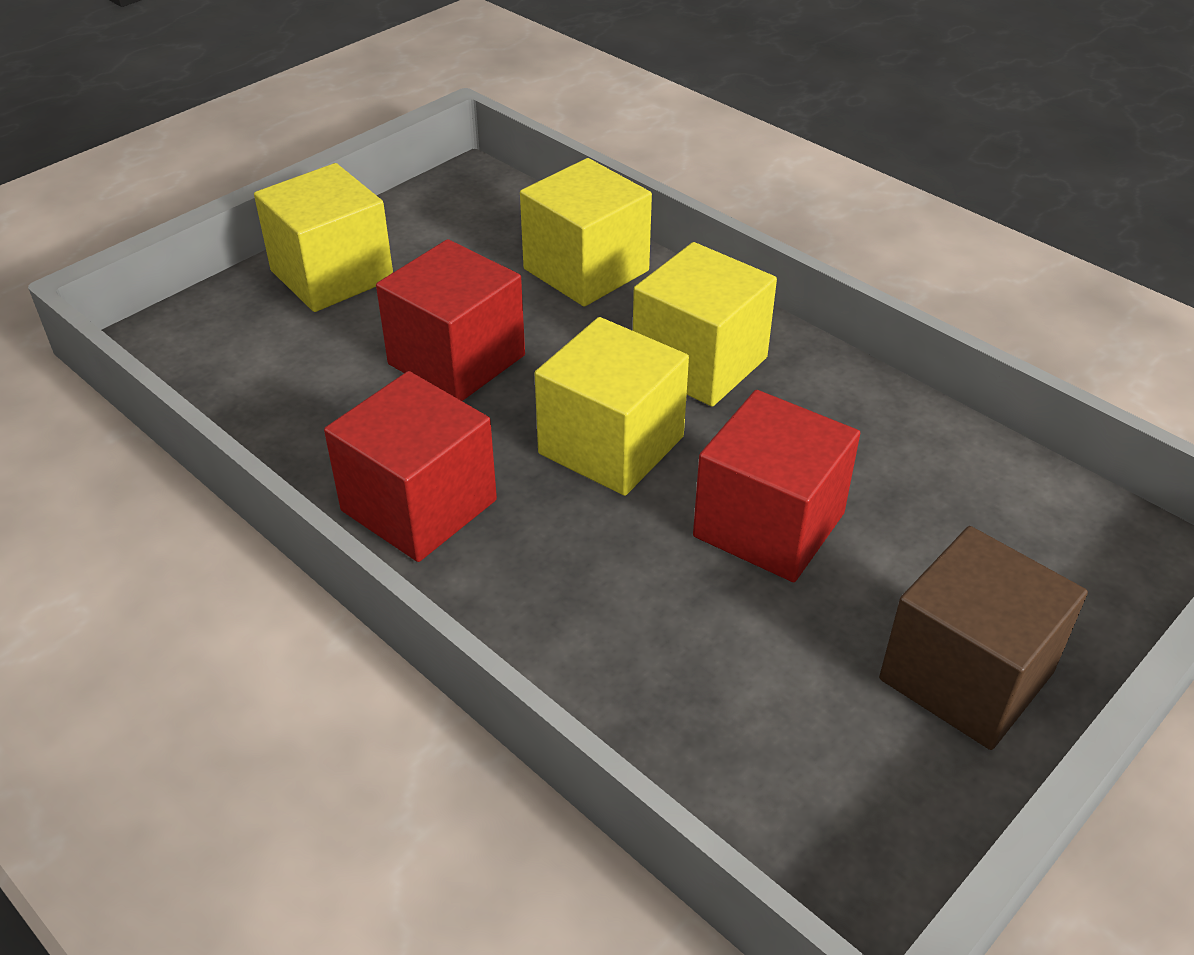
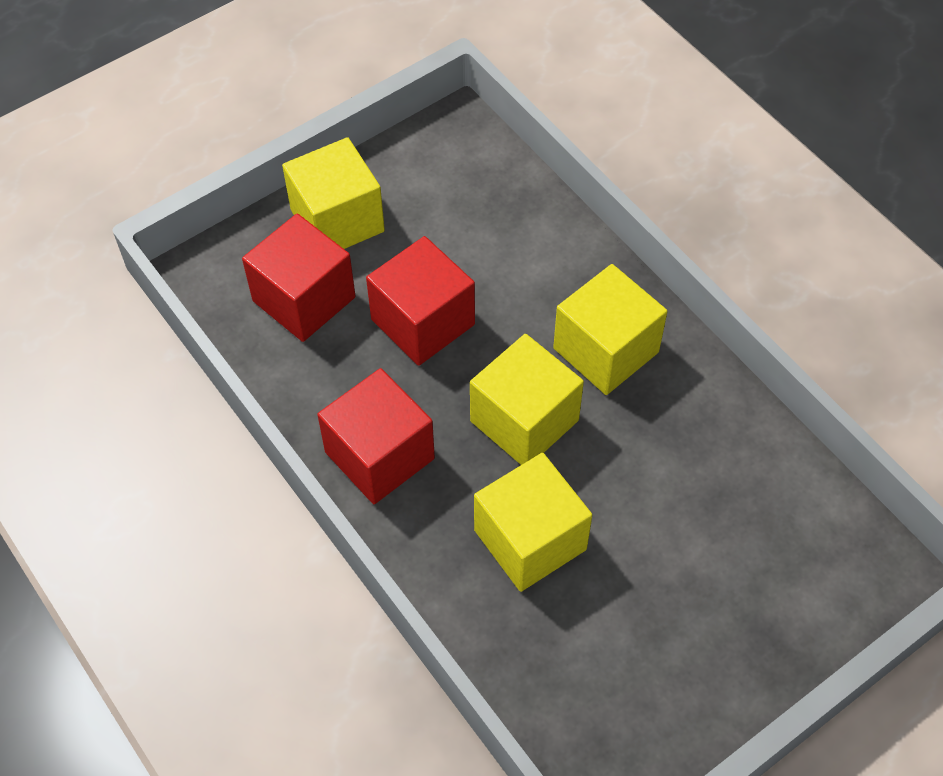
camera: 10 degrees right, 15 degrees up
(586, 270) = (536, 240): yellow cube -> yellow cube (530, 540)
(769, 525) = (623, 509): red cube -> red cube (304, 299)
(966, 676) = (726, 651): brown cube -> none

